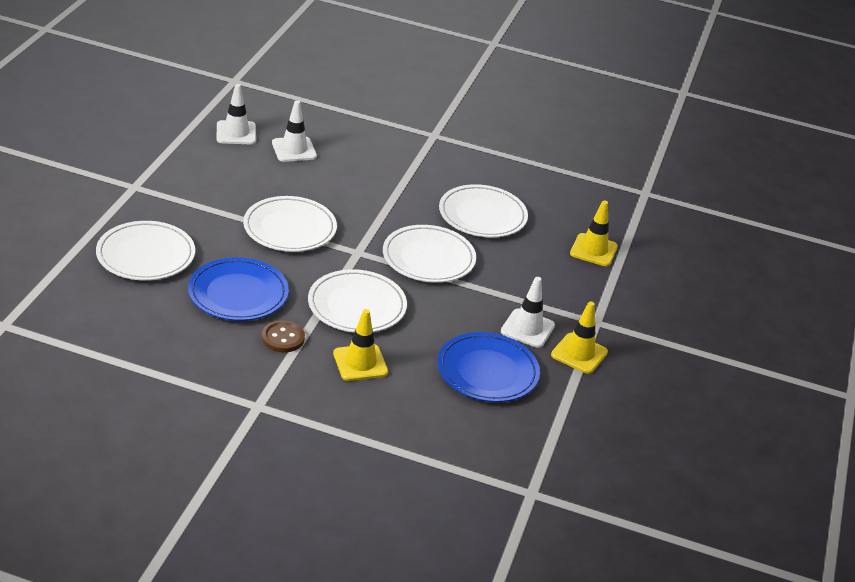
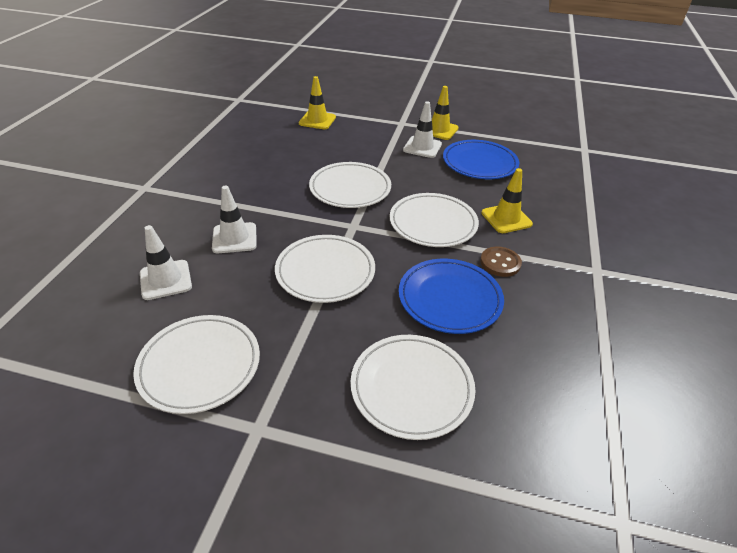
camera: 90 degrees left, 5 degrees up
(236, 133) = (120, 335): white traffic cone -> white traffic cone (234, 238)
(482, 215) = (280, 163): white plate -> white plate (199, 365)

